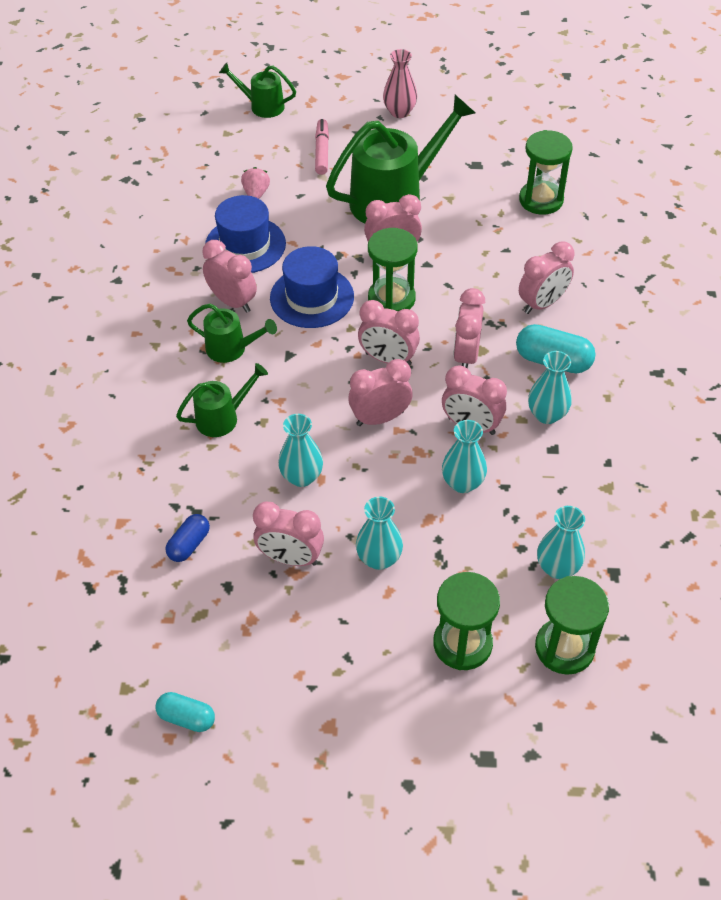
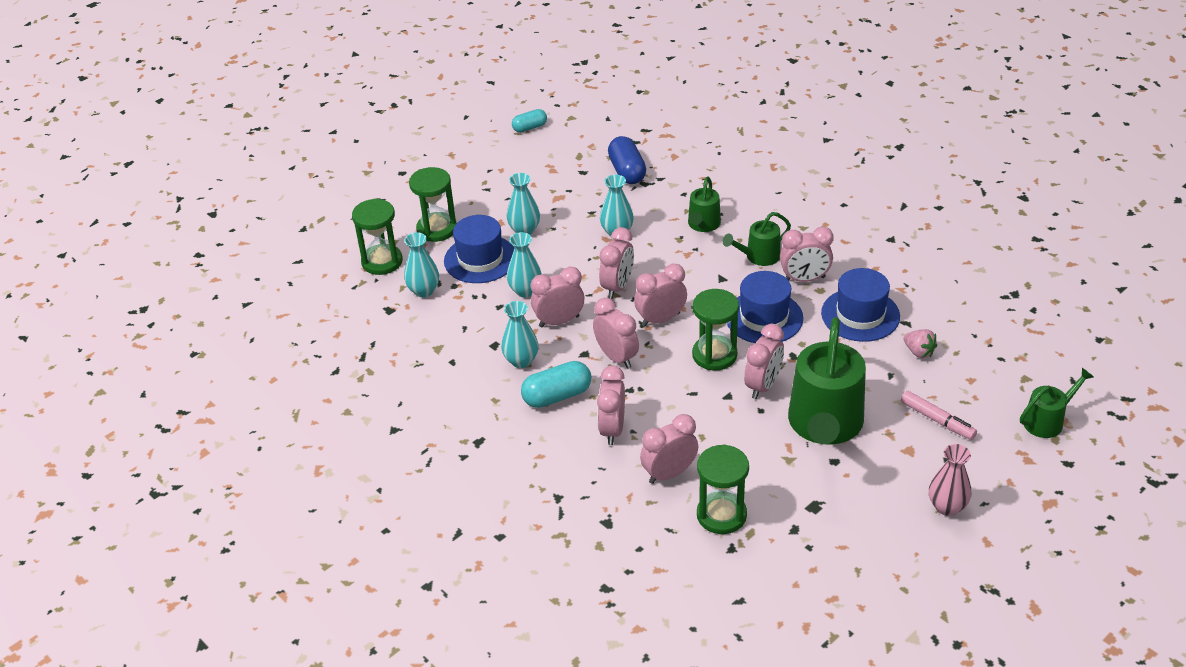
camera: 135 degrees right, 10 degrees down
(189, 544) = (627, 171): blue capsule -> blue capsule, size x1.59
(290, 558) = (569, 200): pink clock -> pink clock (669, 473)
(462, 559) = (480, 259): none -> blue hat

